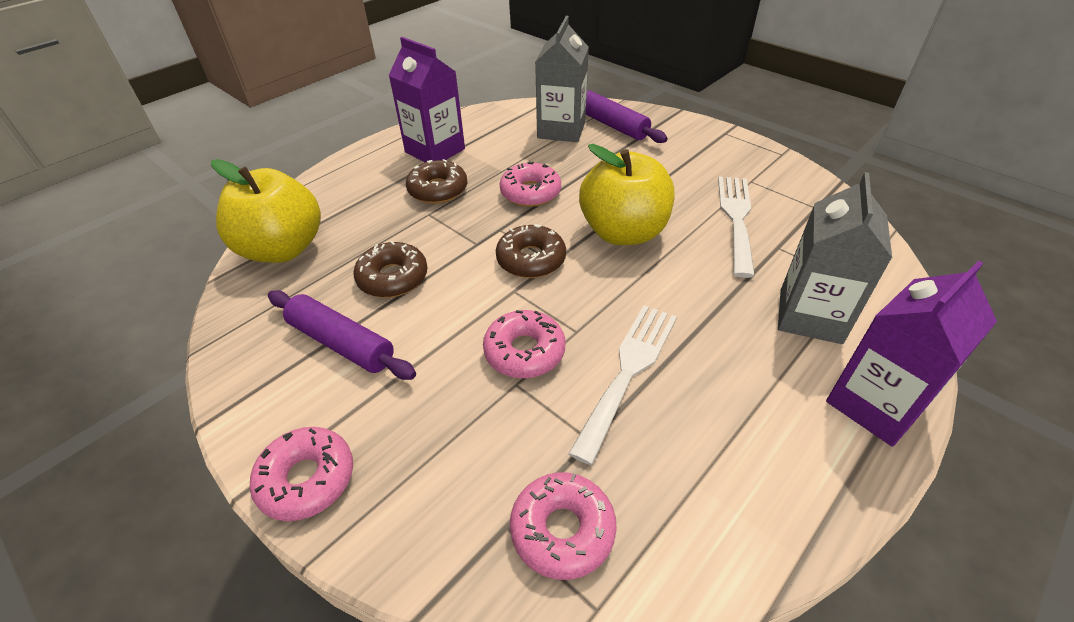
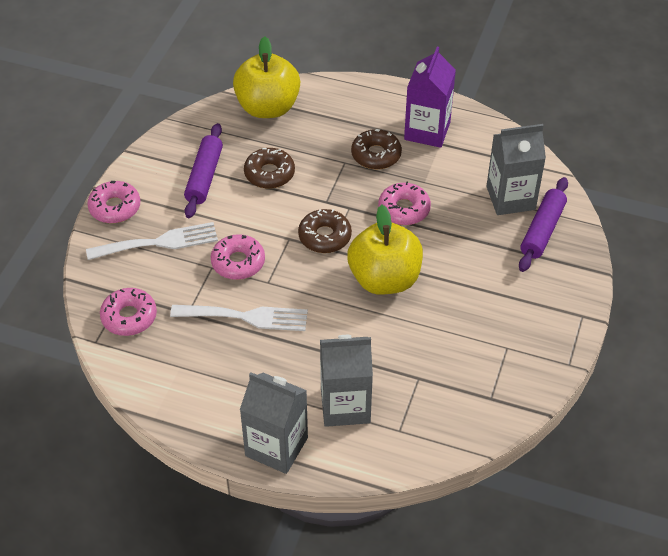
camera: 65 degrees right, 5 degrees up
(736, 218) = (442, 346): white fork -> white fork (159, 242)
(875, 404) = (276, 447): purple carton -> grey carton

